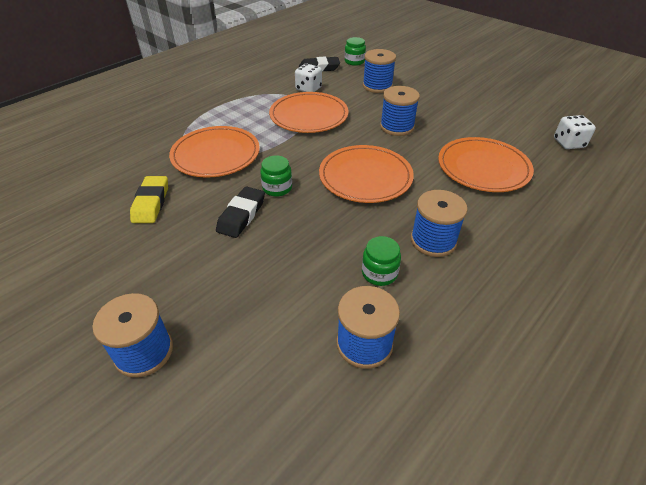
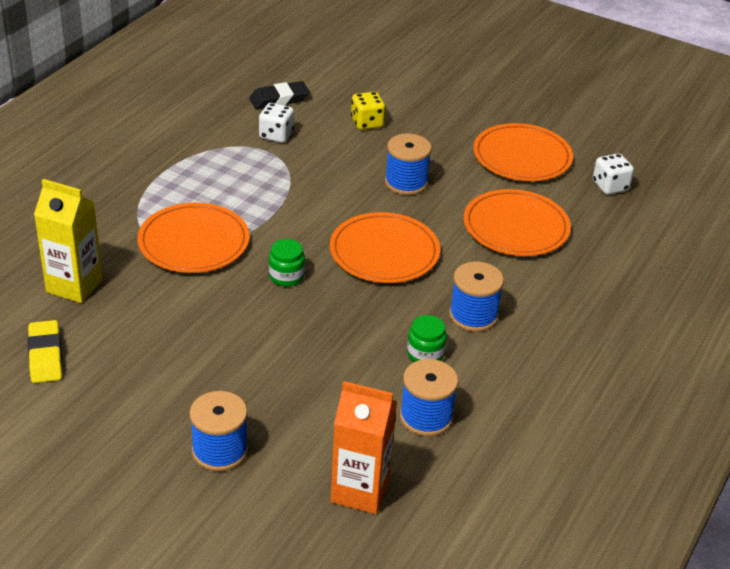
camera: 15 degrees left, 5 degrees down
(108, 178) = (74, 286): none -> yellow carton
(151, 203) = (145, 309): yellow eraser -> yellow eraser (45, 356)
(241, 215) = (258, 312): black eraser -> none
(267, 430) = (360, 491): none -> orange carton
(309, 115) = (290, 176): orange plate -> orange plate (522, 157)
(354, 61) = (325, 84): green jar -> none
(377, 86) = (367, 123): blue spool -> yellow dice

